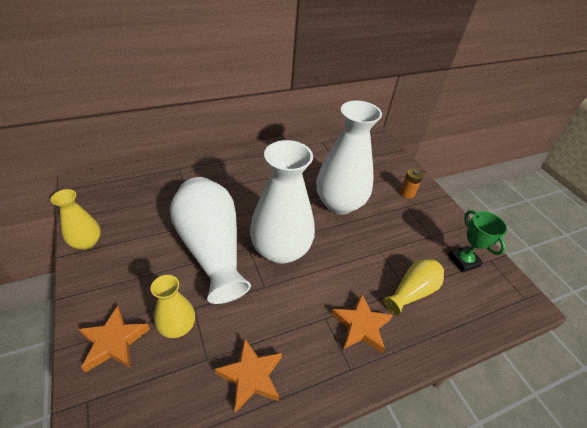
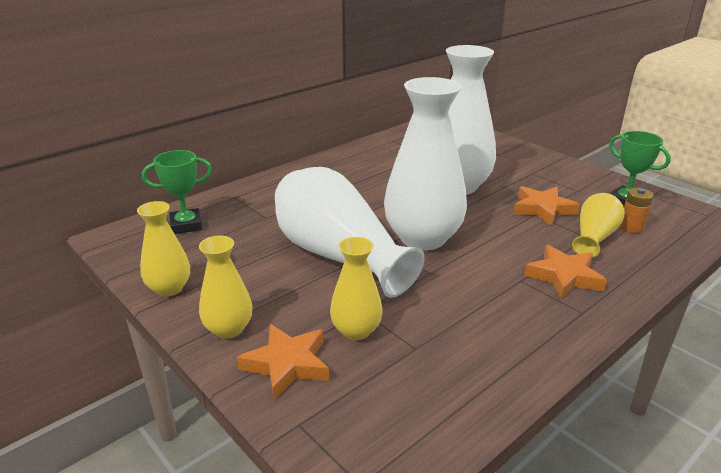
camera: 15 degrees left, 15 degrees down
(99, 294) = (228, 329): none -> yellow vase
(133, 186) = (186, 225): none -> green trophy
(251, 376) = (479, 347): orange star -> orange star (542, 209)
(407, 193) = (524, 163): orange battery -> orange battery (631, 227)

